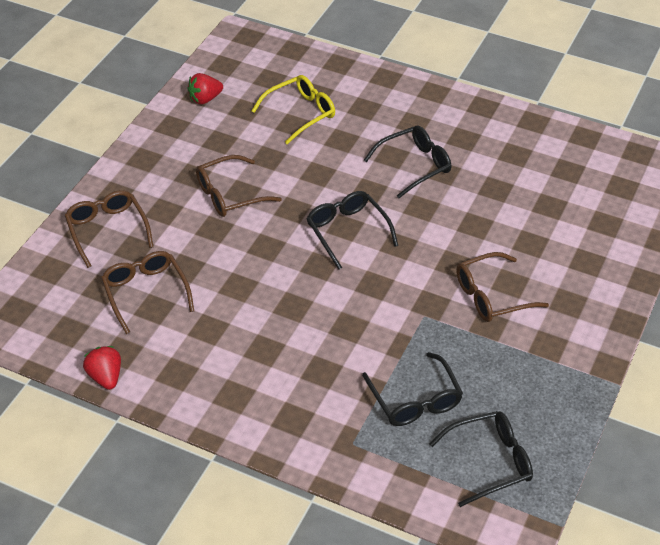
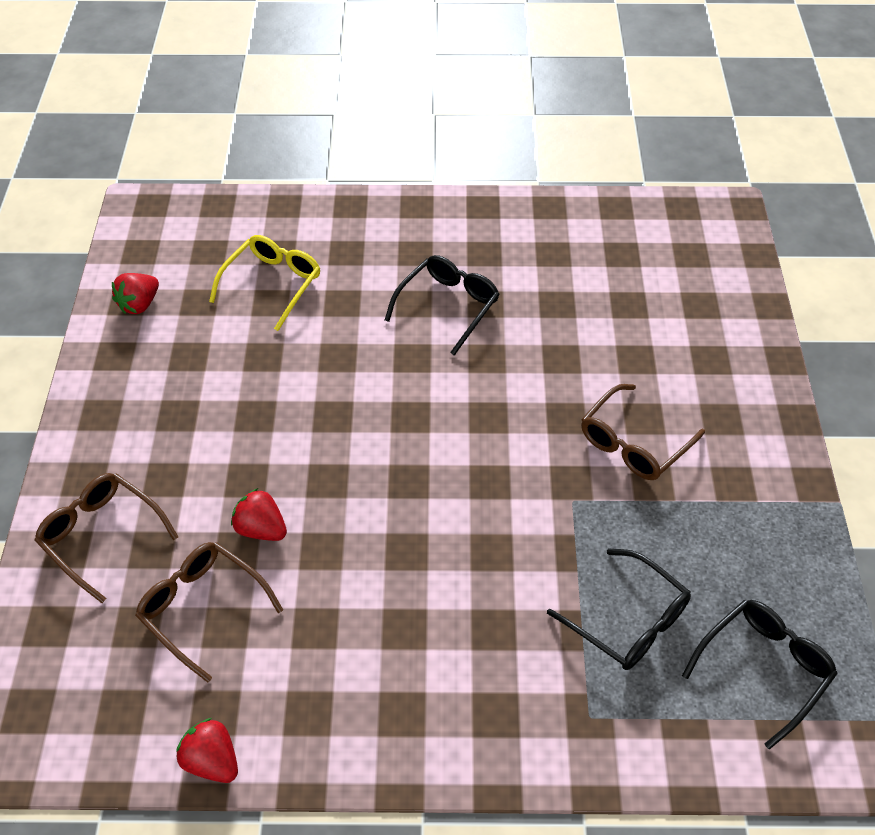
camera: 25 degrees left, 5 degrees up
(207, 261) = (261, 529): none -> red strawberry
(230, 194) = (242, 424): brown glasses -> none
(347, 232) = (418, 422): black glasses -> none

